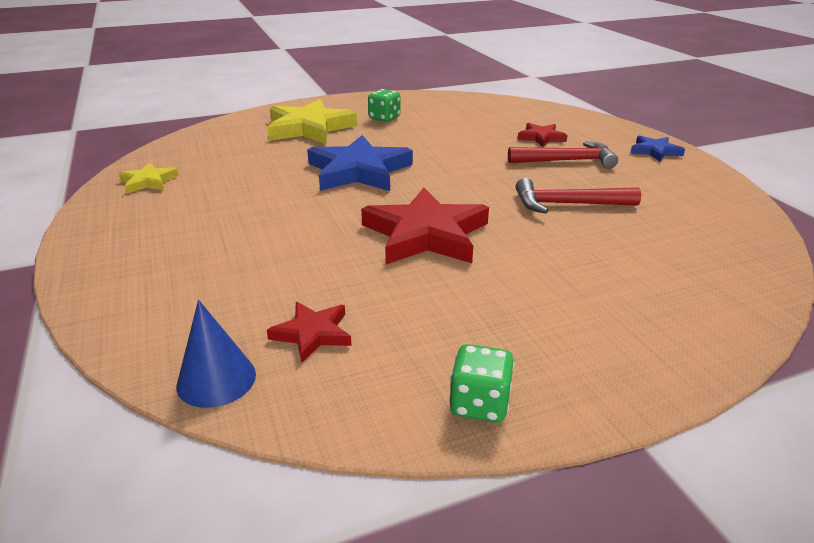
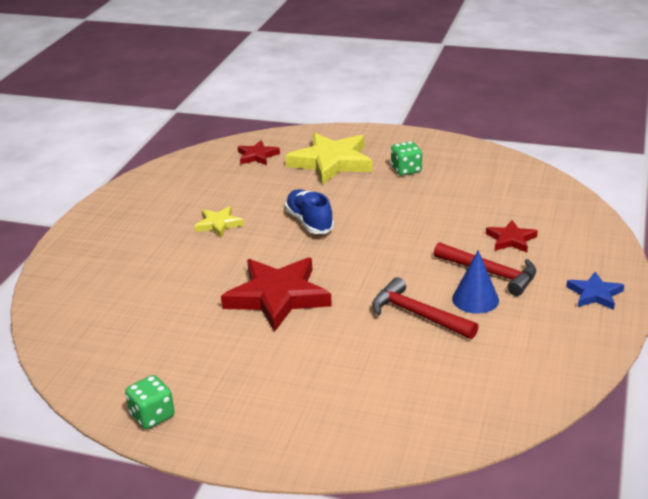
camera: 40 degrees right, 0 degrees up
(148, 182) = (166, 182): yellow star -> yellow star (218, 224)
(216, 379) = (56, 339): blue cone -> blue cone (475, 299)
(313, 333) = (127, 336): red star -> red star (257, 156)
(359, 171) = (309, 222): blue star -> blue shoe

